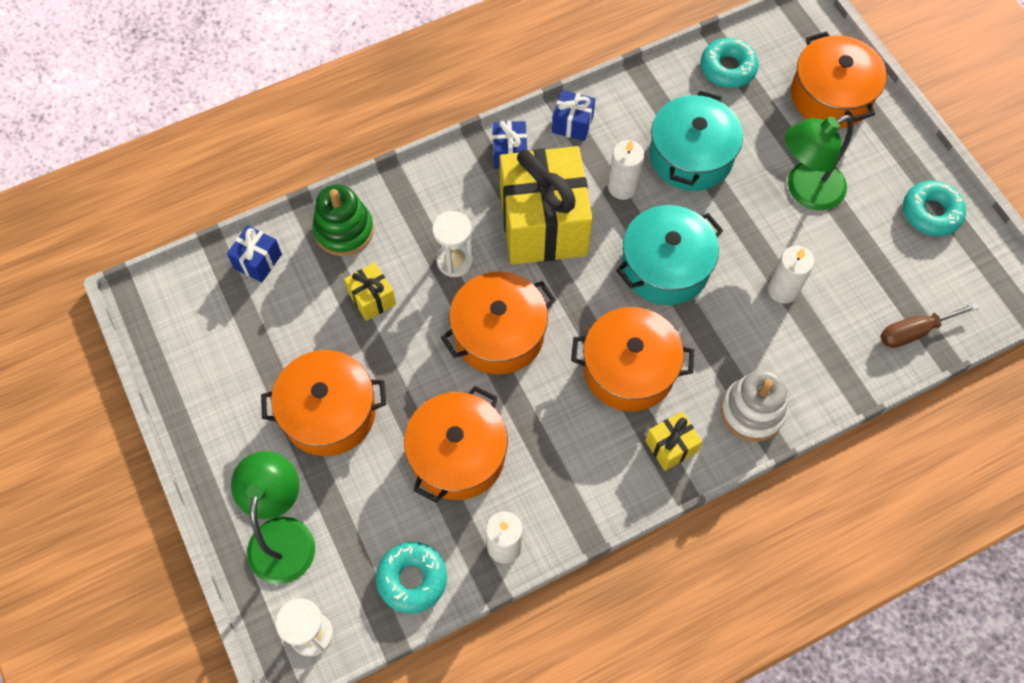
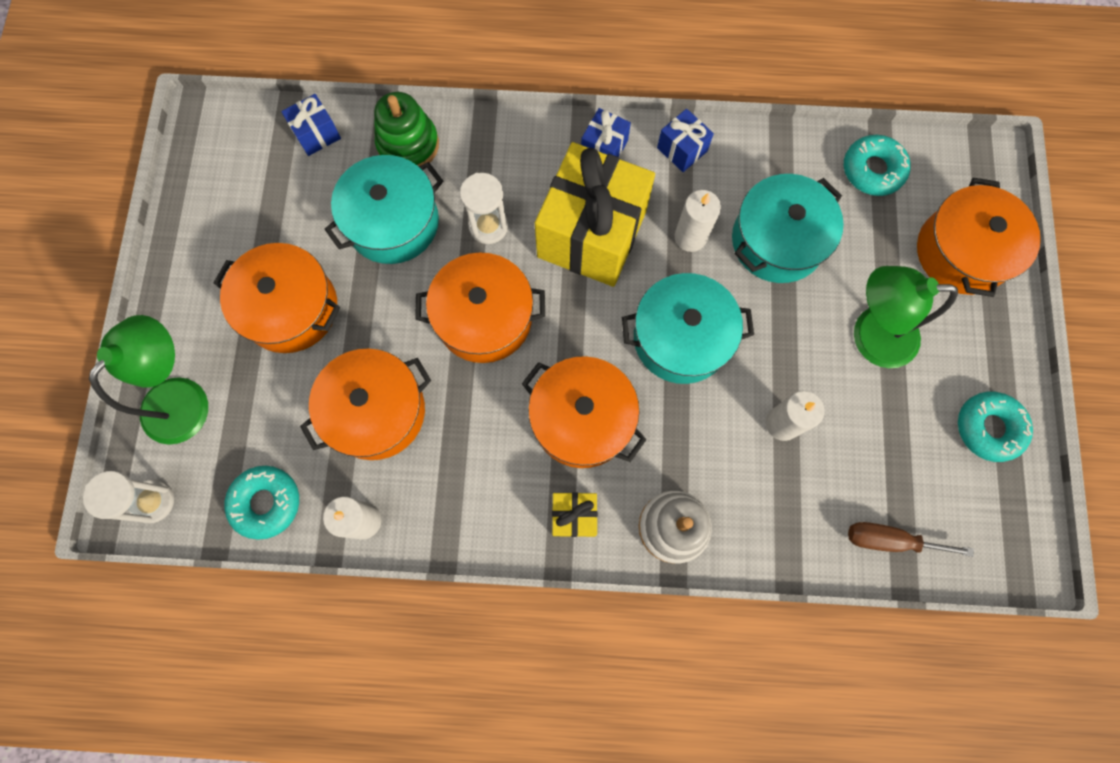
camera: 30 degrees right, 10 degrees up
(372, 298) = (393, 222): yellow gift -> turquoise pot

